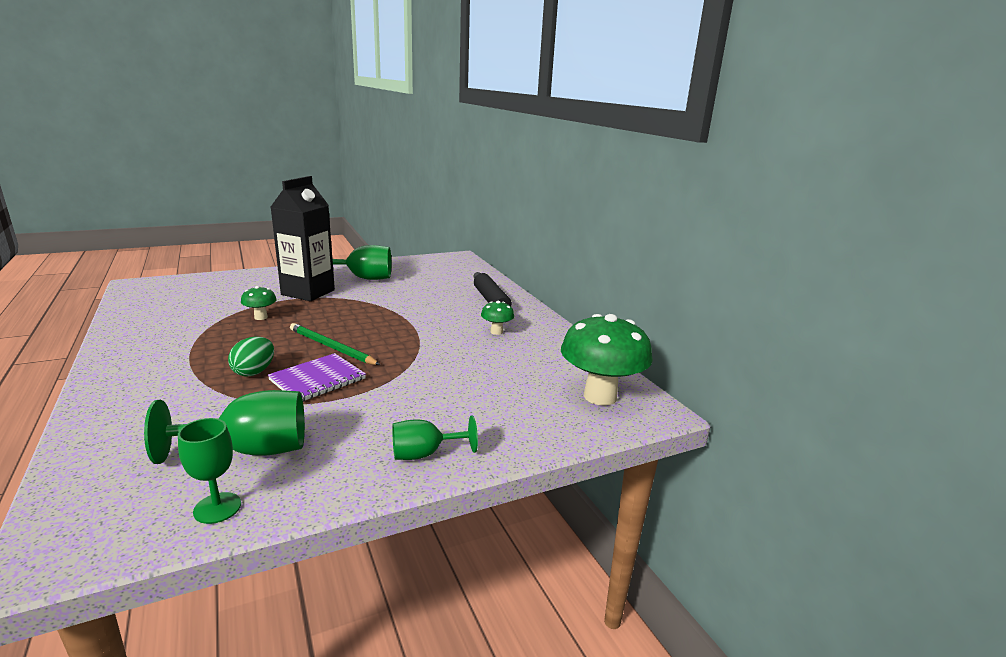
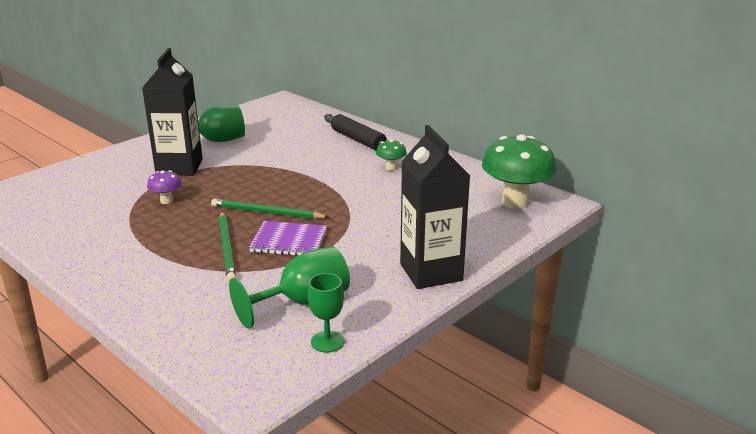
camera: 20 degrees left, 5 degrees up
(254, 372) = (227, 248): green egg -> green pencil
(261, 317) = (166, 201): green mushroom -> purple mushroom
(318, 380) = (289, 241): purple notebook -> purple notebook turned 75 degrees clockwise
(424, 454) = (431, 272): green goblet -> black carton

